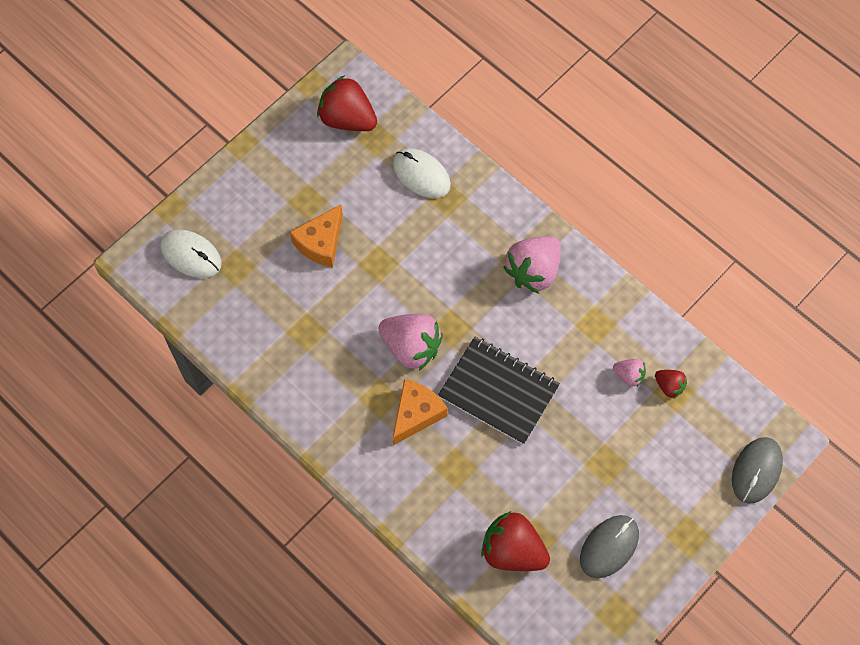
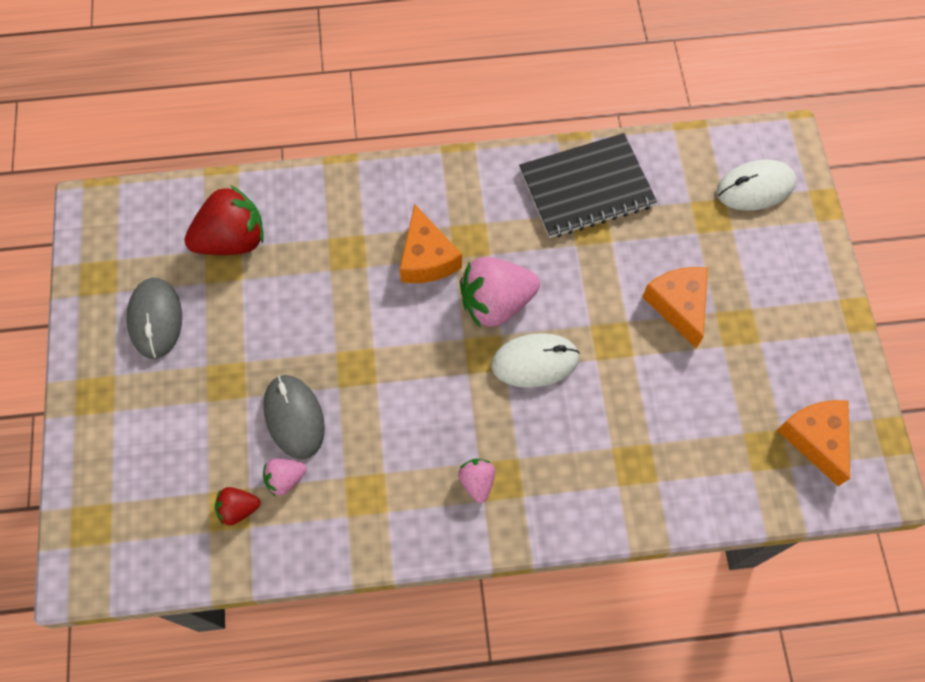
camera: 130 degrees right, 0 degrees up
(347, 119) = (815, 439): red strawberry -> orange cheese
(421, 175) = (684, 461): white mouse -> white mouse (535, 361)
(498, 391) = (383, 344): black notebook -> black notebook (586, 188)
(533, 271) = (477, 482): pink strawberry -> pink strawberry, size x0.50
(756, 471) = (81, 515): grey mouse -> grey mouse (294, 417)

